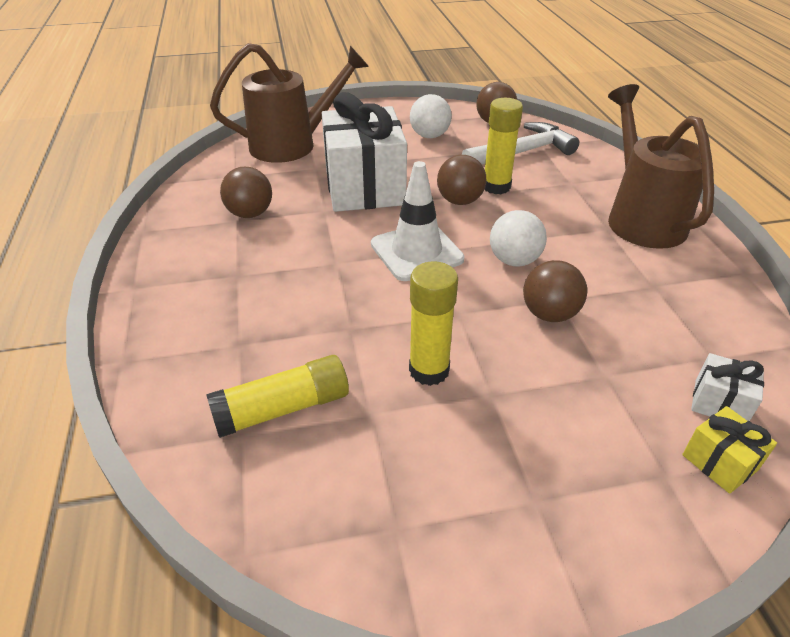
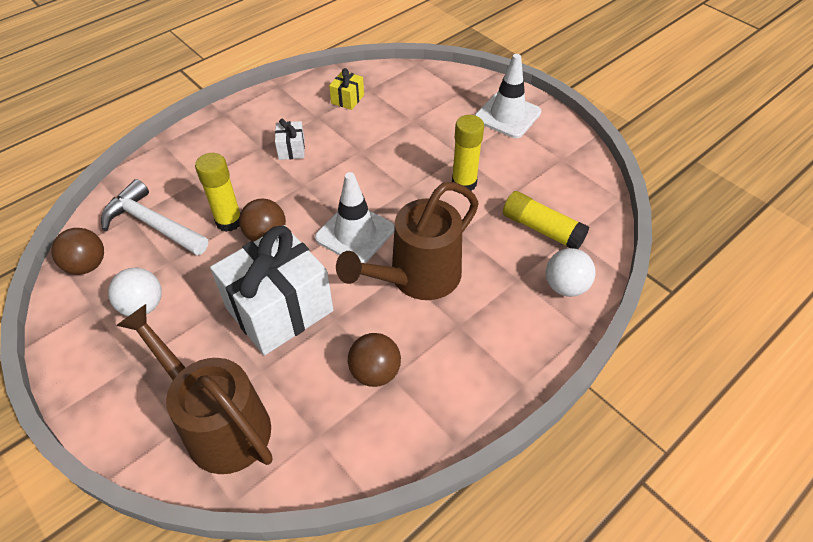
camera: 120 degrees left, 10 degrees up
(514, 260) = (331, 181): white ball -> white ball (565, 286)
(549, 314) = (377, 151): brown ball -> none
(562, 513) = (507, 115): none -> white traffic cone
(640, 217) = (235, 135): brown watering can -> brown watering can (416, 278)
(719, 403) = (401, 83): white gift -> white gift (291, 149)
(719, 462) = (439, 79): yellow gift -> yellow gift (347, 99)

